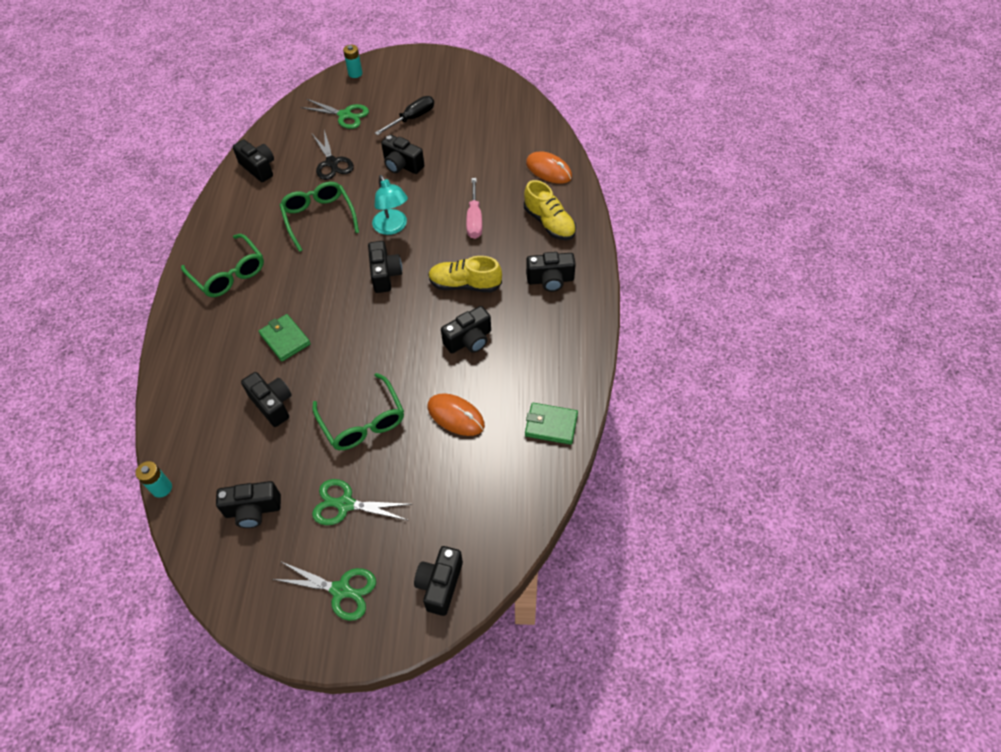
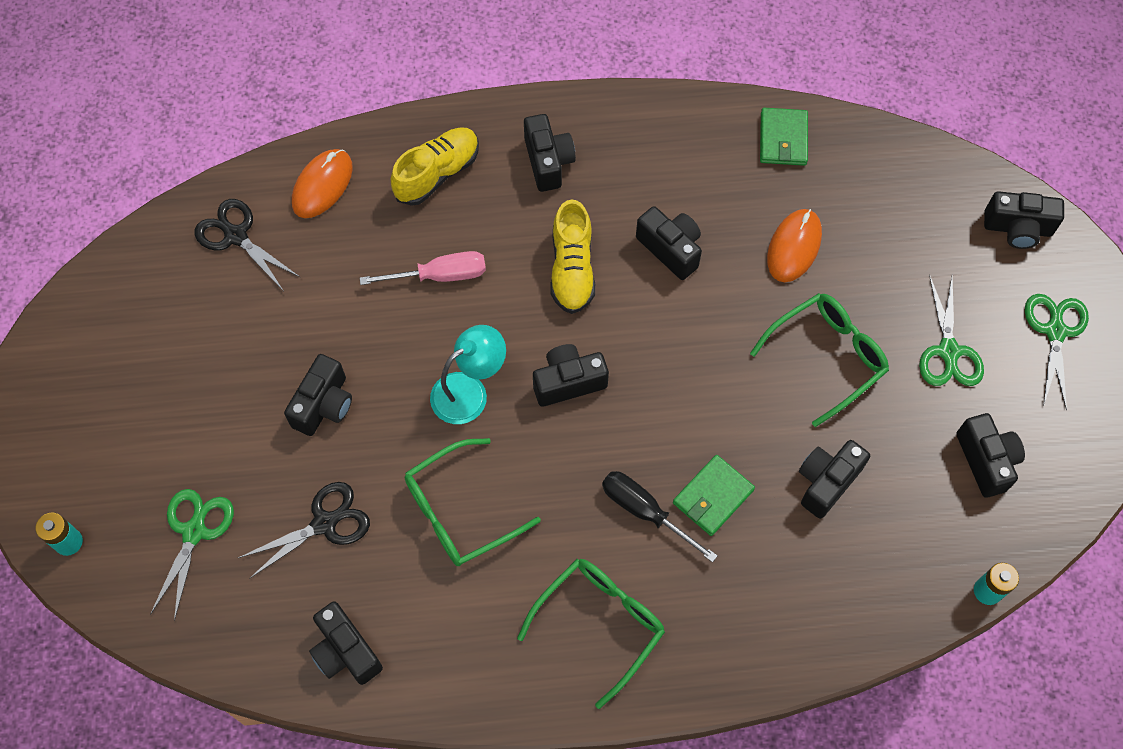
camera: 100 degrees left, 10 degrees up
(259, 168) = (346, 651): black camera -> black camera turned 75 degrees counterclockwise
(412, 118) = (201, 411): black screwdriver -> black screwdriver (644, 511)
(519, 133) = (236, 236): none -> black scissors

